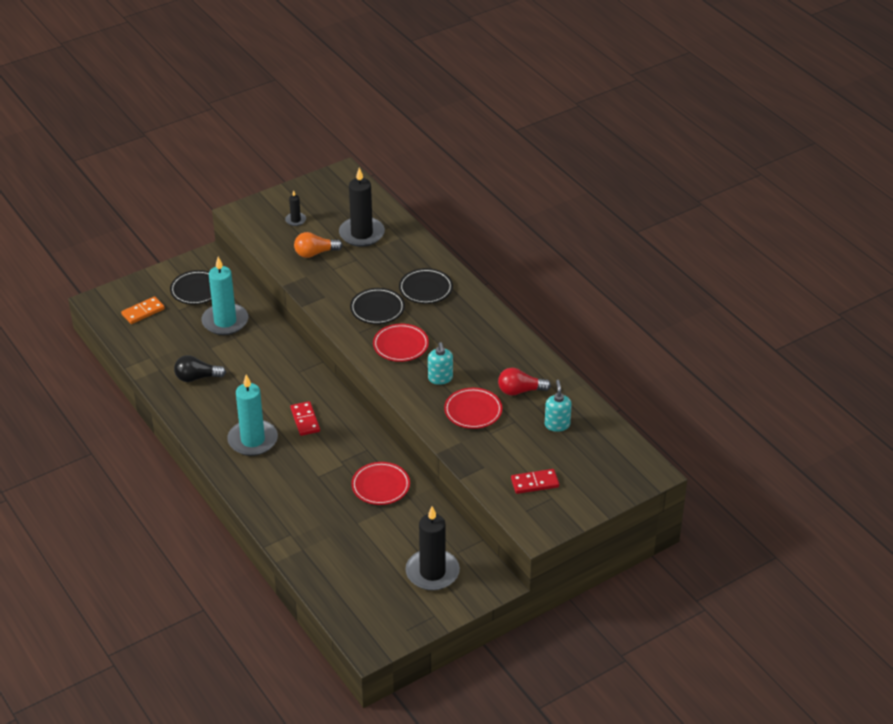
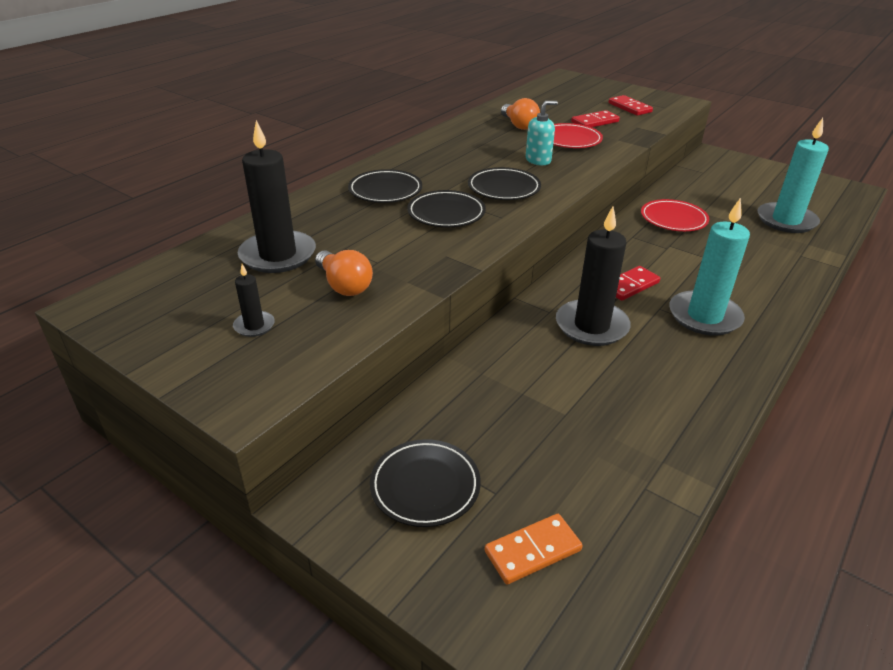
camera: 110 degrees left, 5 degrees down
(143, 312) = (533, 551): orange domino -> orange domino turned 60 degrees counterclockwise
(197, 377) = (642, 407): black light bulb -> none
(225, 321) = (491, 417): turquoise candle -> turquoise candle (786, 220)
(400, 345) = (504, 188): red plate -> black plate
(432, 572) = (739, 178): black candle -> black candle (591, 326)
(507, 443) = (594, 122): none -> red domino
(520, 391) = (519, 125): red light bulb -> orange light bulb
(557, 425) = (548, 108): turquoise soap dispenser -> none

